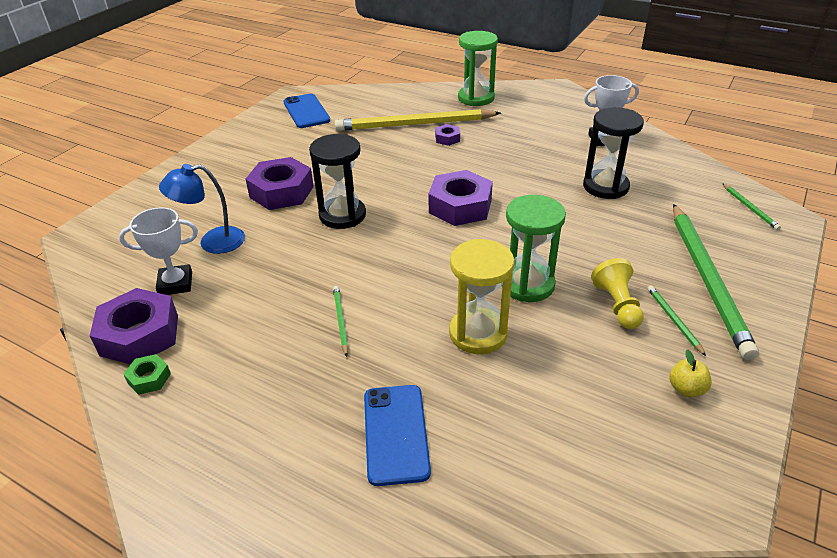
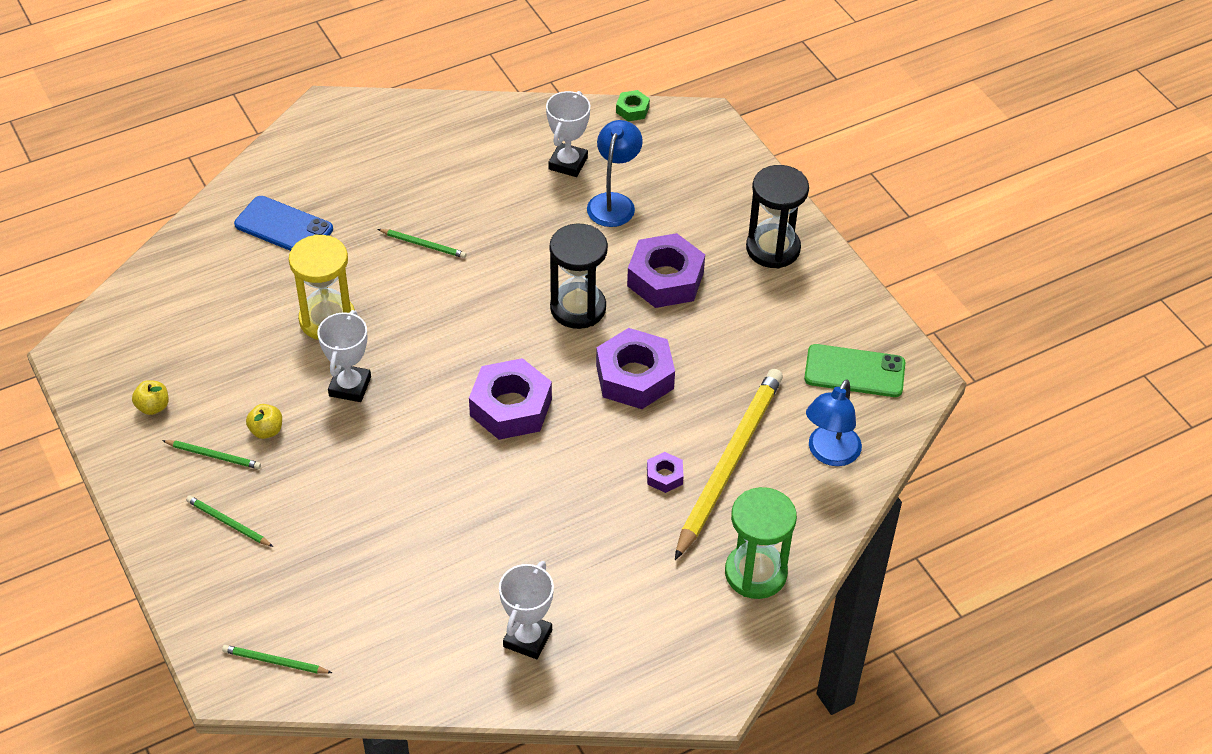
camera: 120 degrees right, 10 degrees up
(140, 335) = (516, 129): purple nut -> purple nut (634, 377)
(149, 378) = (460, 123): green nut -> green nut (632, 110)
(306, 111) = (854, 371): blue phone -> green phone
(375, 102) = (829, 454): none -> blue lamp
(527, 284) = (350, 386): green hourglass -> white trophy
(605, 186) = (431, 559): black hourglass -> black hourglass (773, 248)
(617, 305) = (266, 430): yellow pawn -> yellow apple
(707, 279) = (228, 523): green pencil -> green pencil, size x0.41

